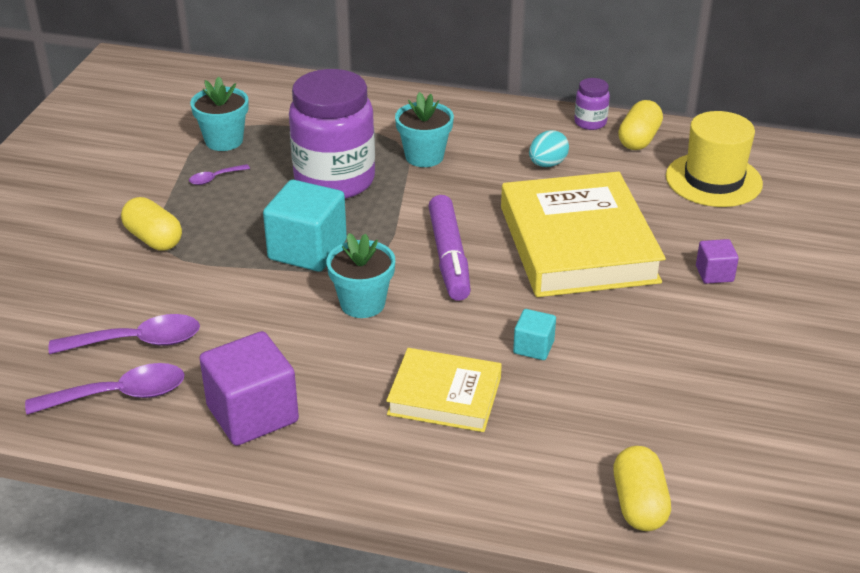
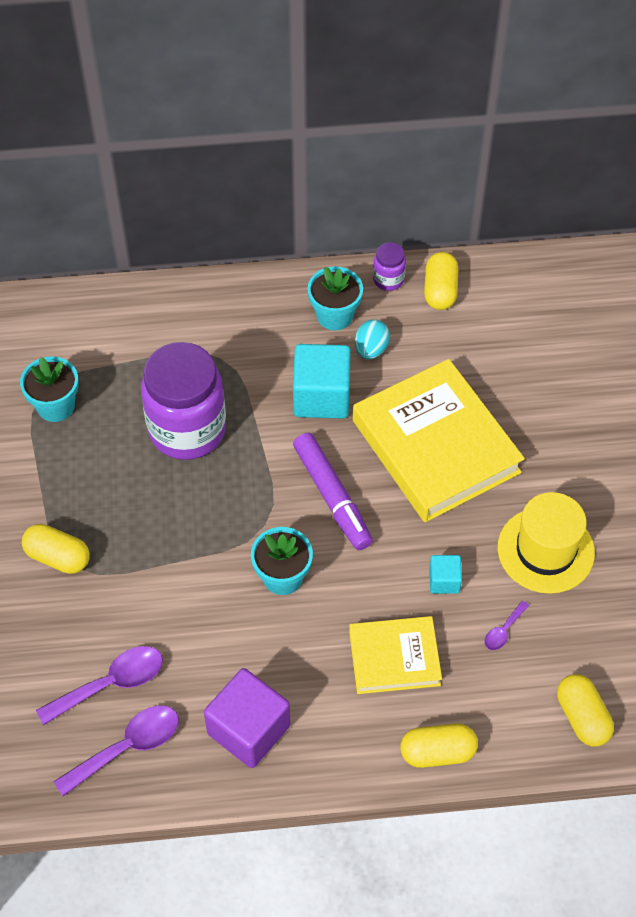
camera: 20 degrees left, 20 degrees up
(215, 178) = (74, 460): purple spoon -> purple spoon (503, 630)
(307, 250) = (205, 527): turquoise cube -> turquoise cube (321, 396)
(424, 156) = (255, 372): turquoise flower pot -> turquoise flower pot (334, 315)
(449, 489) = (437, 752): none -> yellow capsule
(713, 180) = (523, 327): yellow hat -> yellow hat (545, 550)
(714, 274) = (560, 447): purple cube -> none

